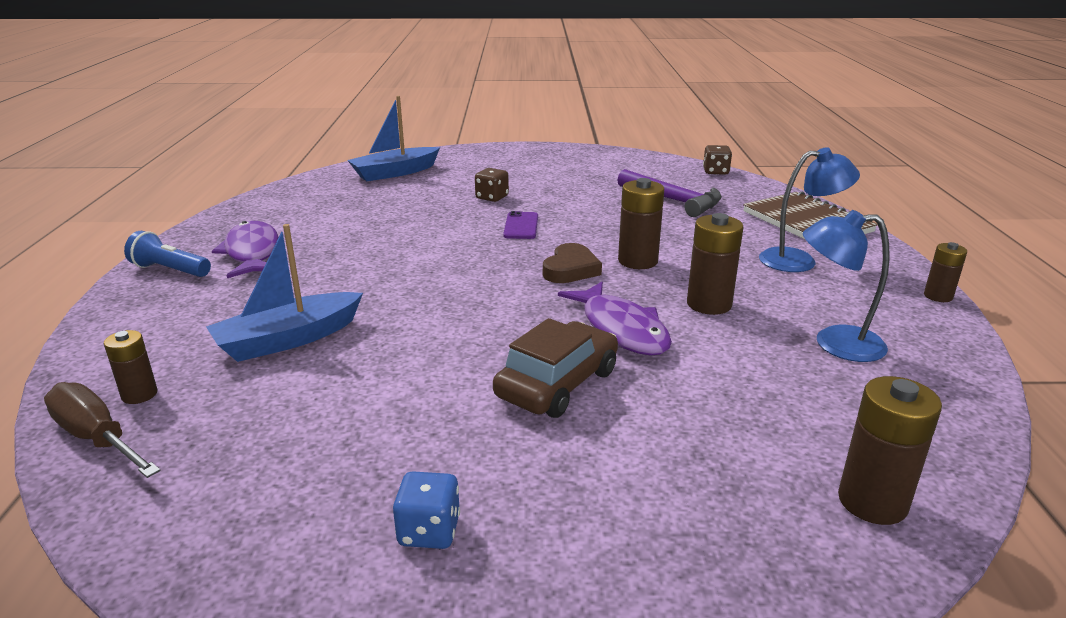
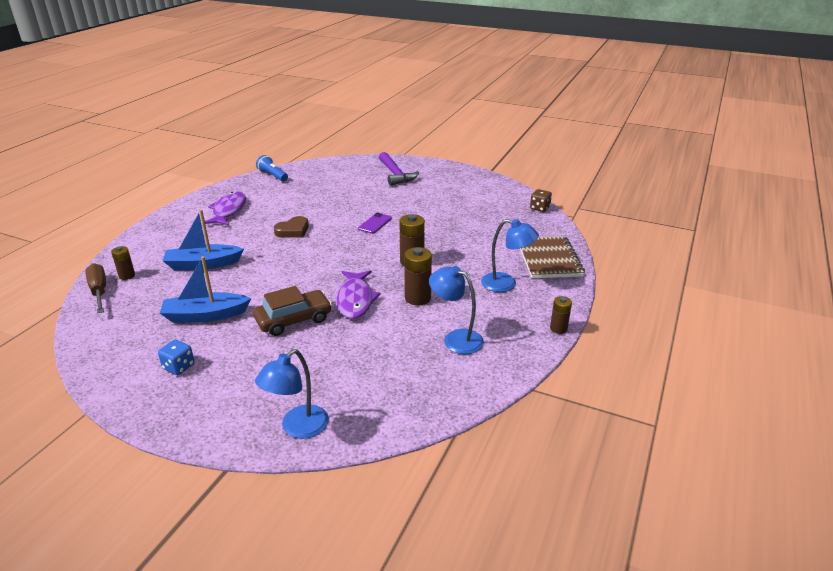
camera: 25 degrees right, 5 degrees up
(170, 270) = (186, 213): blue flashlight -> blue flashlight (273, 175)
(395, 173) = (345, 170): blue boat -> blue boat (205, 315)
(492, 197) = (380, 200): brown dice -> none
(570, 269) = (370, 258): brown heart -> brown heart (293, 230)
(673, 201) = (484, 225): purple hammer -> purple hammer (395, 174)
(793, 566) = (298, 428): none -> blue lamp
(872, 502) = (365, 417): brown battery -> none

